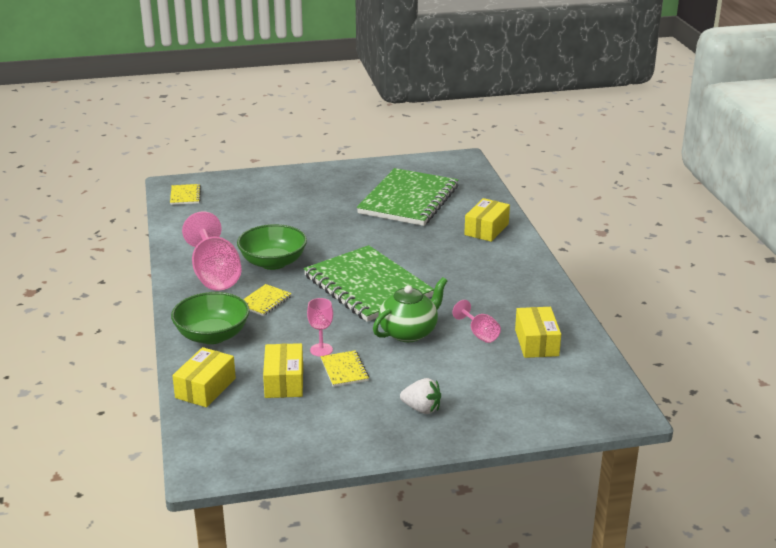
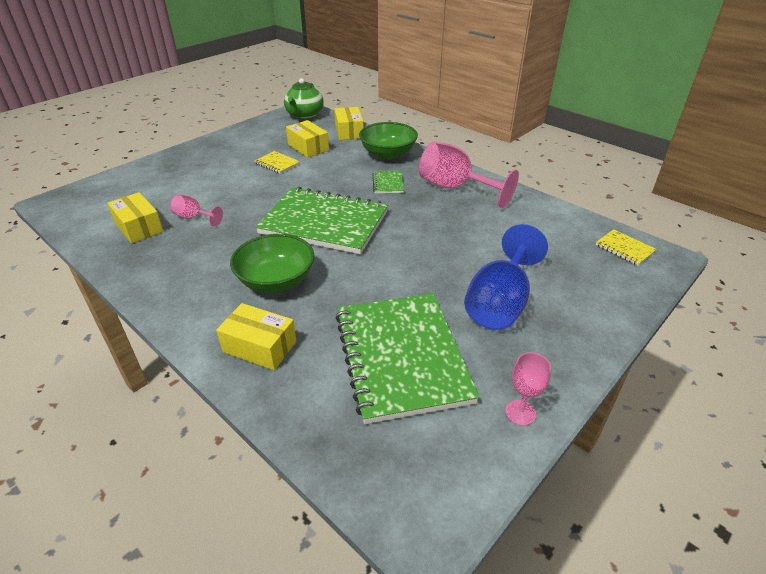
camera: 145 degrees right, 10 degrees up
(264, 301) = (388, 183): yellow notebook -> green notebook
(273, 262) = (429, 214): green bowl -> green bowl (276, 280)
(317, 200) = (500, 303): none -> blue goblet
(321, 350) = (306, 169): pink goblet -> pink goblet (520, 412)
(409, 332) = (253, 200): green teapot -> green teapot (304, 116)
(421, 409) = (206, 160): white strawberry -> none
(486, 229) = (259, 347): yellow box -> yellow box turned 60 degrees counterclockwise

